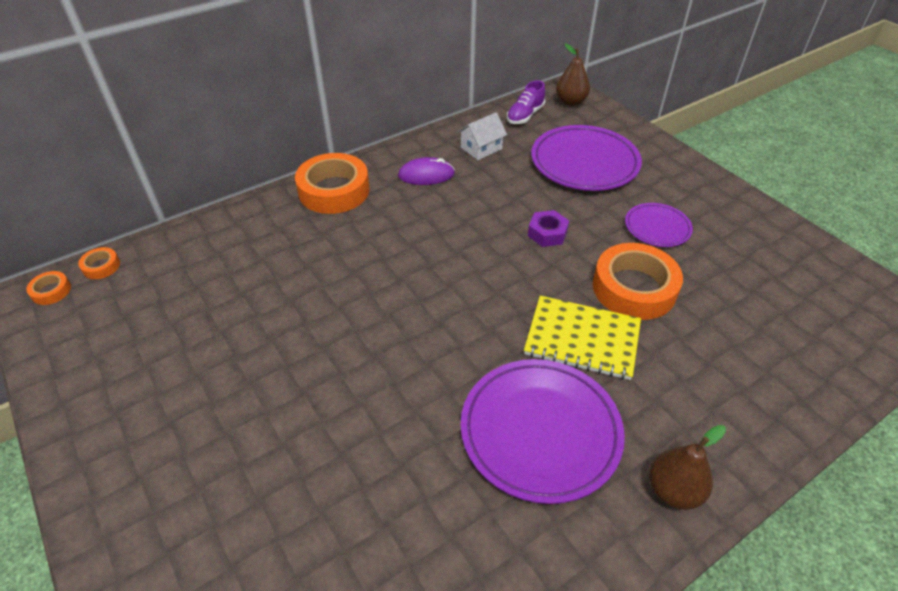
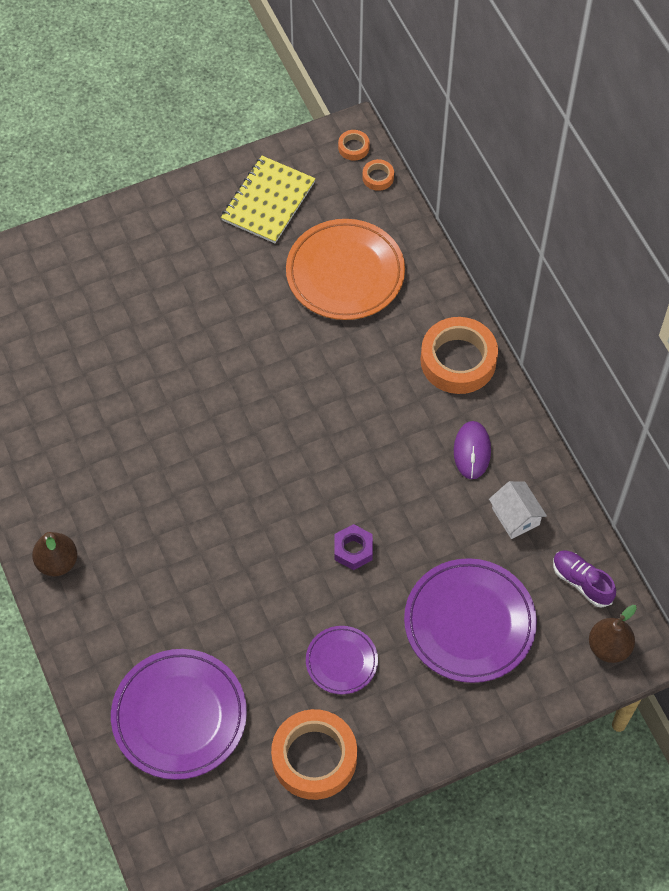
camera: 100 degrees right, 15 degrees up
(229, 276) = (345, 273): none -> orange plate
(540, 432) = (128, 485): purple plate -> purple plate (179, 716)
(582, 339) = (210, 542): yellow notebook -> yellow notebook (268, 201)
(634, 288) = (260, 607): orange tape -> orange tape (314, 758)

